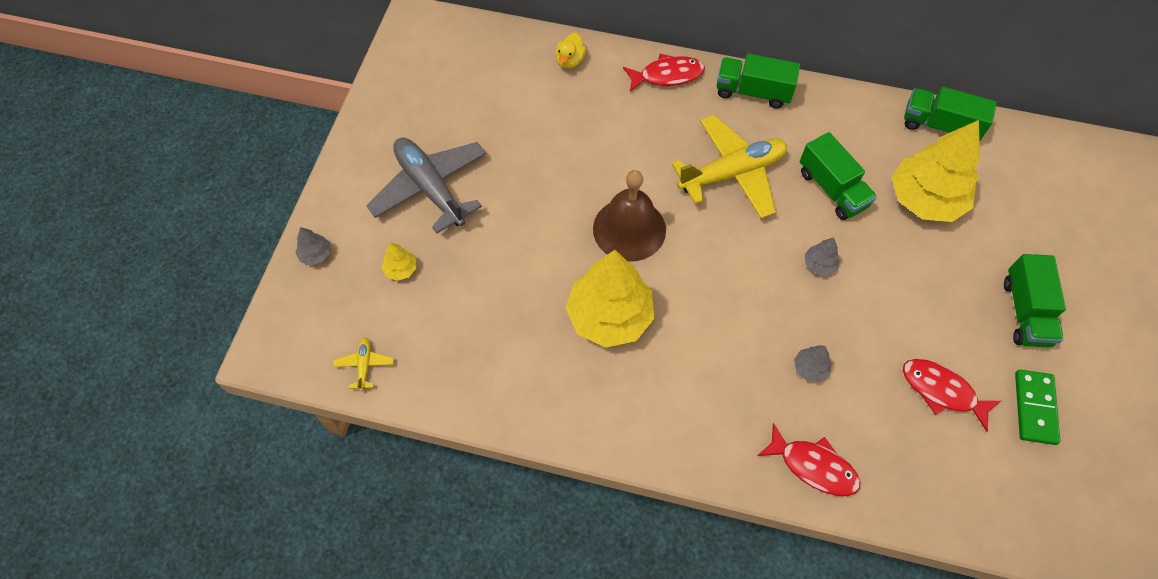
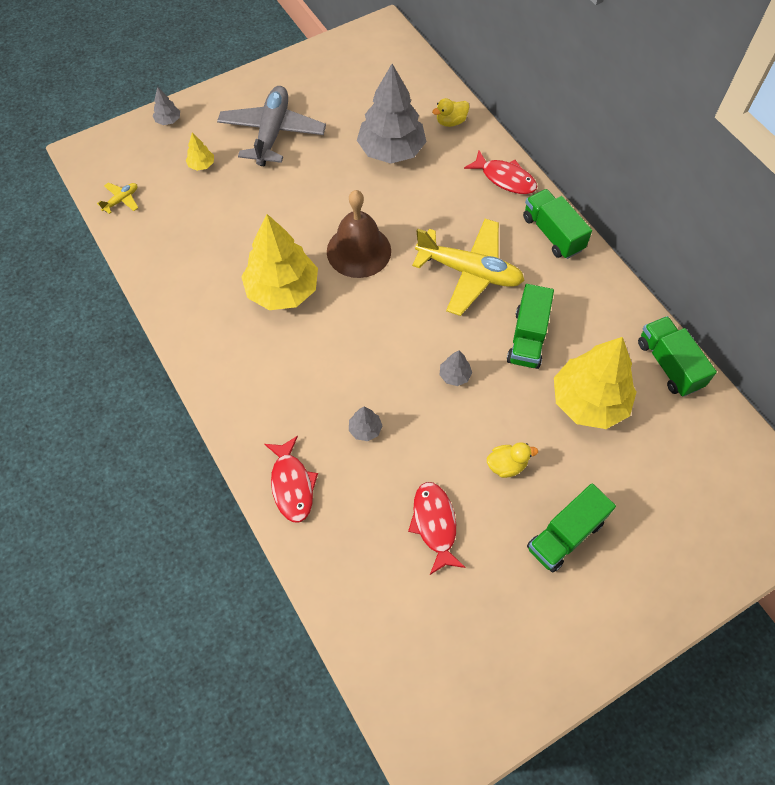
camera: 45 degrees right, 0 degrees up
(552, 122) = (391, 150): none -> grey tree
(932, 298) = (506, 465): none -> yellow duck
(1035, 408) = (487, 597): green domino -> none

